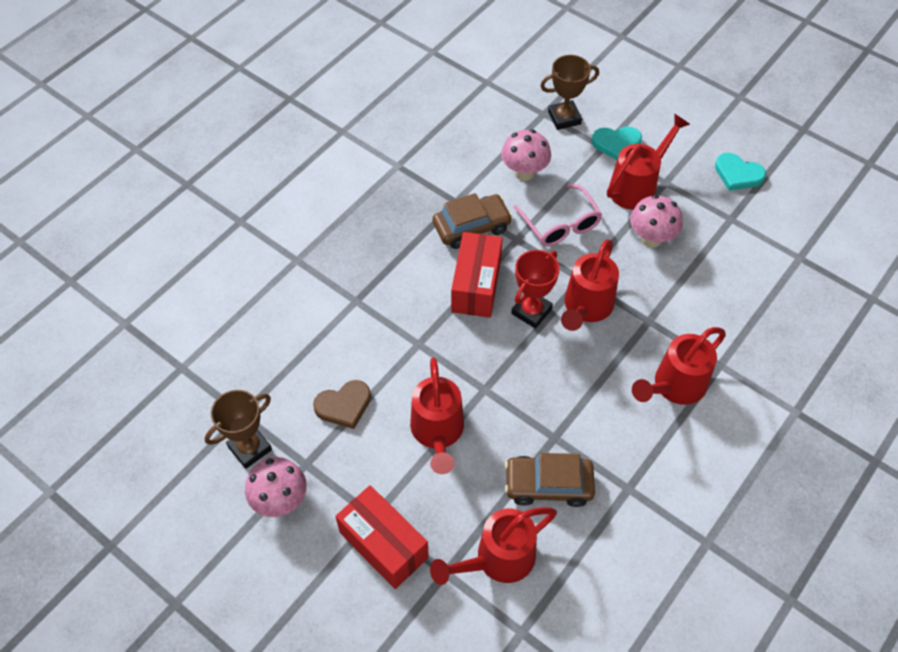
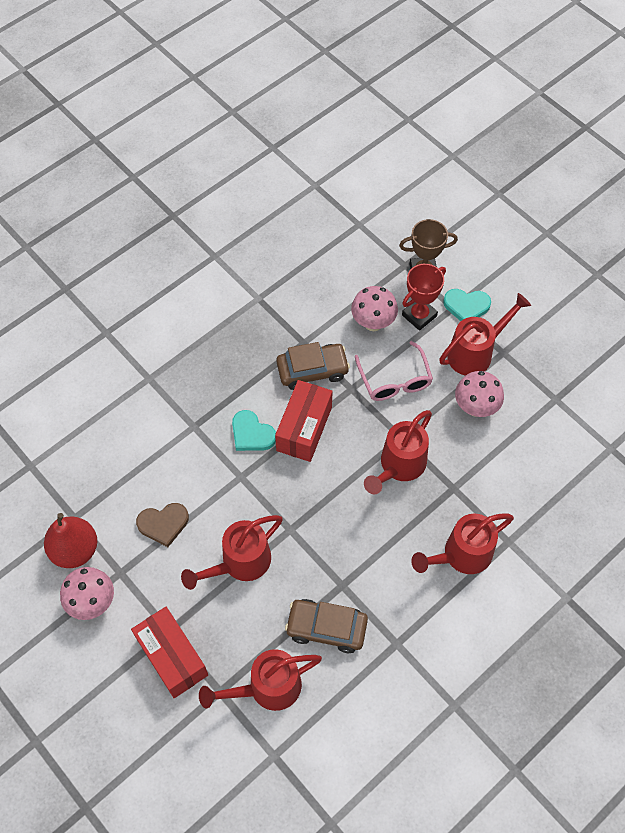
camera: 10 degrees right, 5 degrees up
(250, 448) = (75, 550): brown trophy -> red pear
(437, 432) = (240, 563): red watering can -> red watering can turned 45 degrees clockwise
(531, 311) = (348, 462): red trophy -> red trophy (419, 315)
(737, 174) = (574, 354): turquoise heart -> turquoise heart (252, 434)

